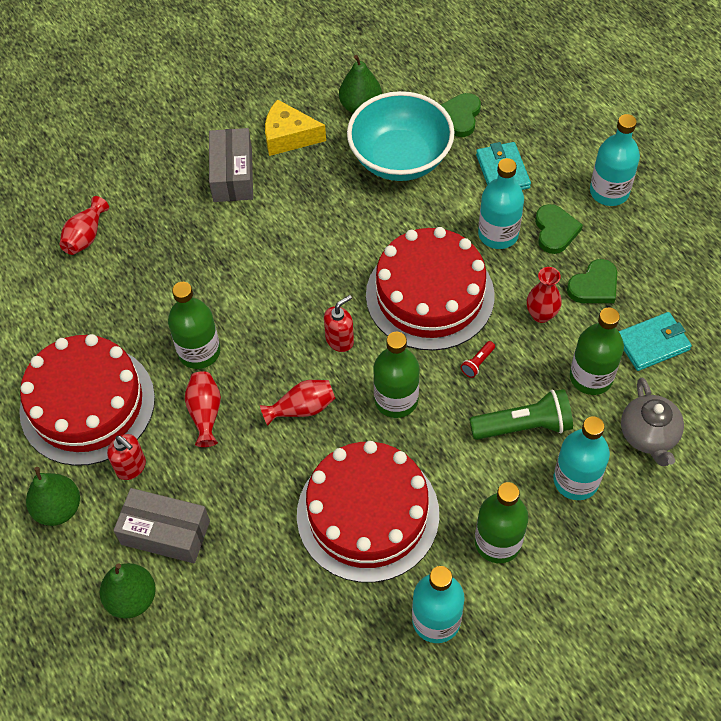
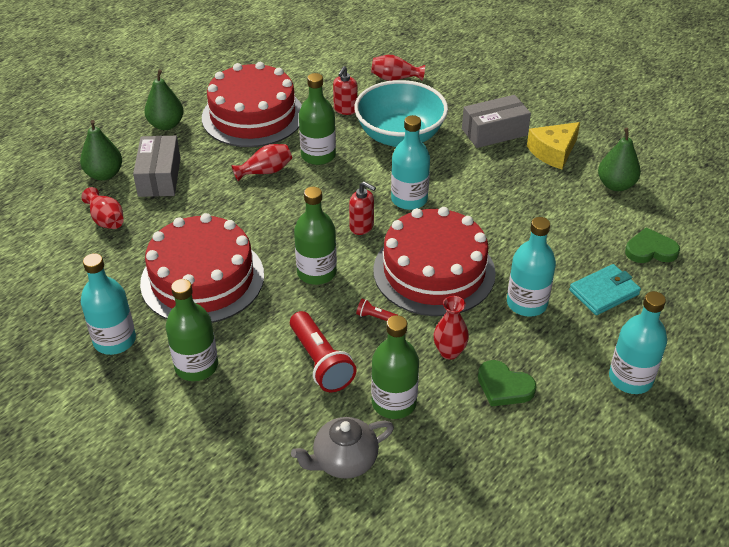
camera: 70 degrees right, 15 degrees down
(131, 467) = (208, 148): red soap dispenser -> red soap dispenser (345, 110)
(289, 137) = (553, 152): yellow cheese -> yellow cheese turned 120 degrees counterclockwise
(302, 408) = (288, 220): red vase -> red vase (106, 219)
(400, 158) = (573, 221): turquoise bowl -> turquoise bowl (400, 136)
(524, 426) = (320, 362): green flashlight -> red flashlight
(555, 231) = (555, 344): green heart -> none
(575, 480) = (275, 411): turquoise bottle -> turquoise bottle (409, 199)
(652, 343) = (456, 446): turquoise wallet -> none

